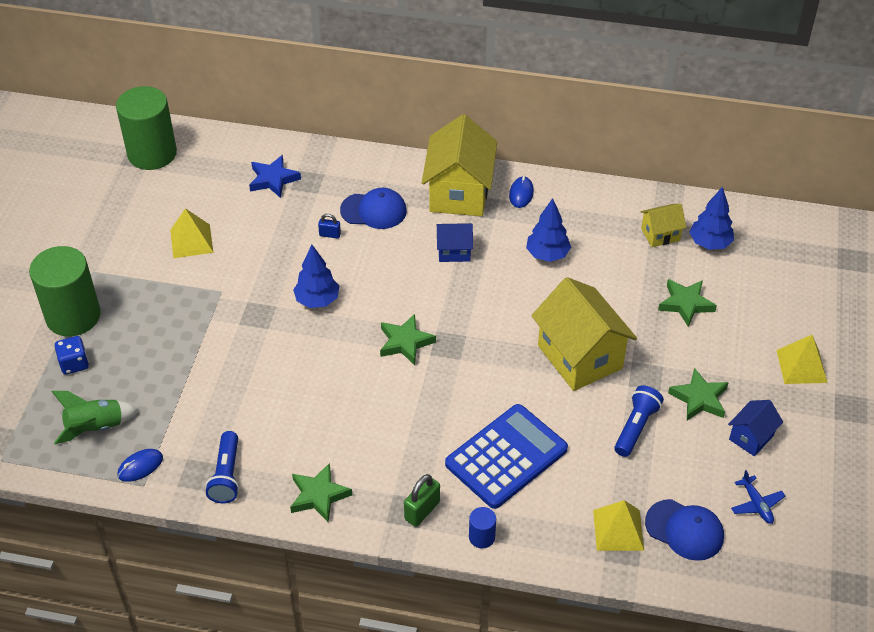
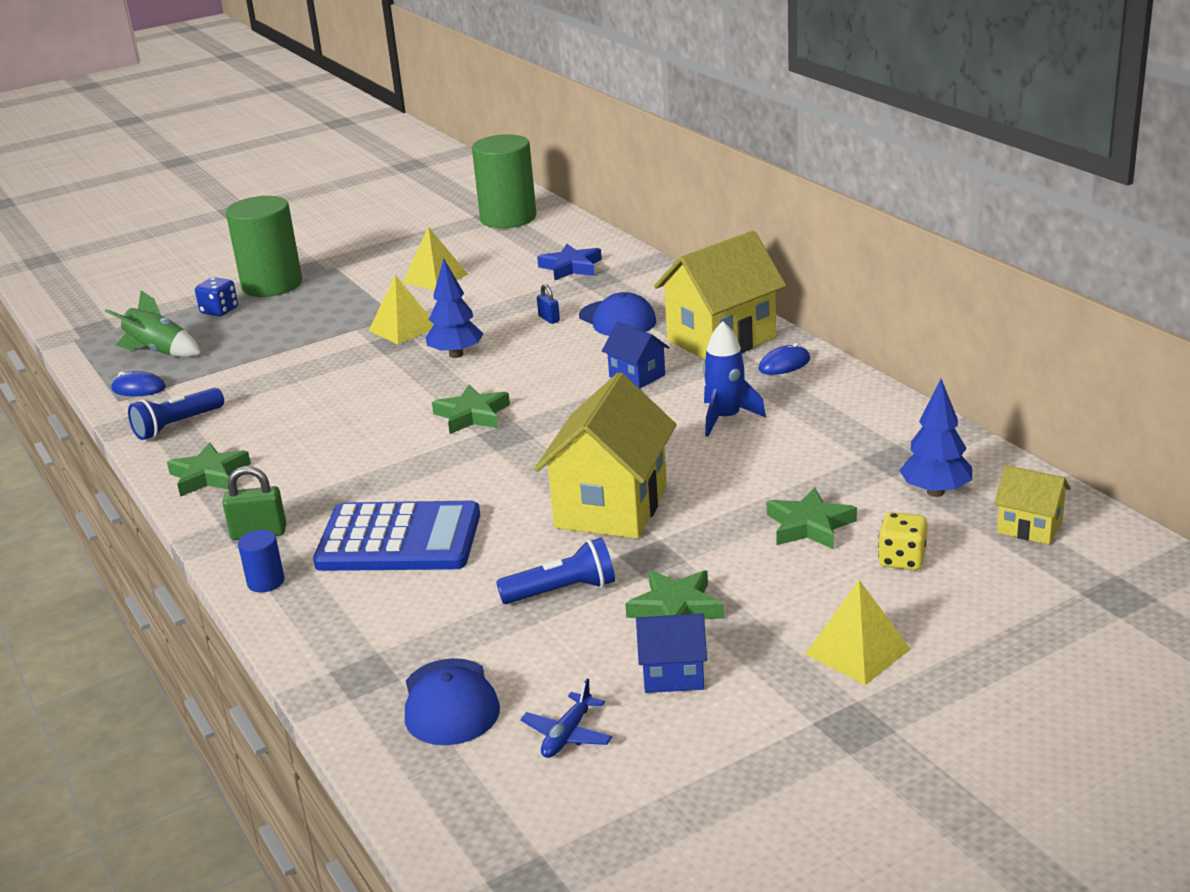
camera: 50 degrees right, 20 degrees down
(547, 255) = (726, 418): blue tree -> blue rocket
(618, 530) = (388, 658): yellow pyramid -> yellow pyramid (403, 329)
(660, 234) = (885, 458): yellow house -> yellow house (1029, 527)
(750, 298) = (902, 559): none -> yellow dice

